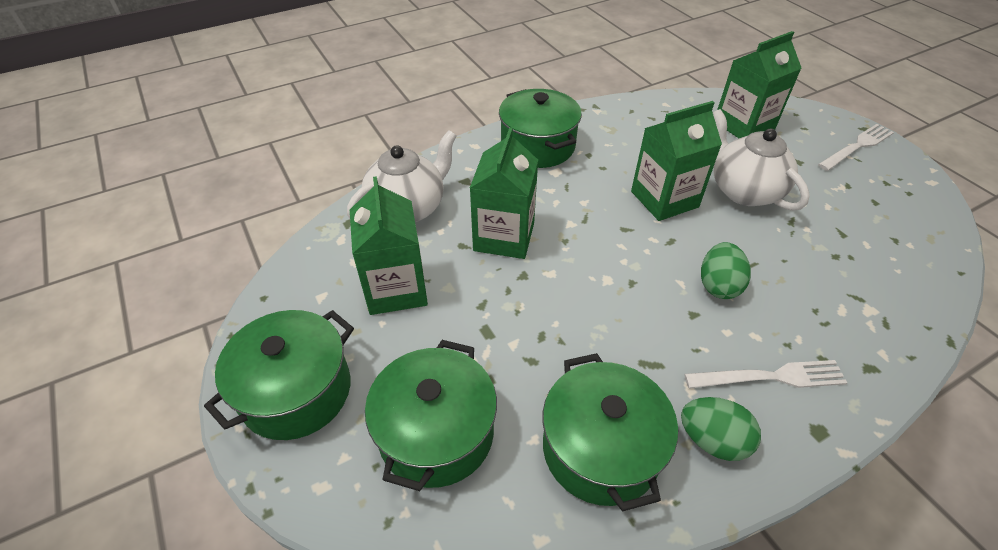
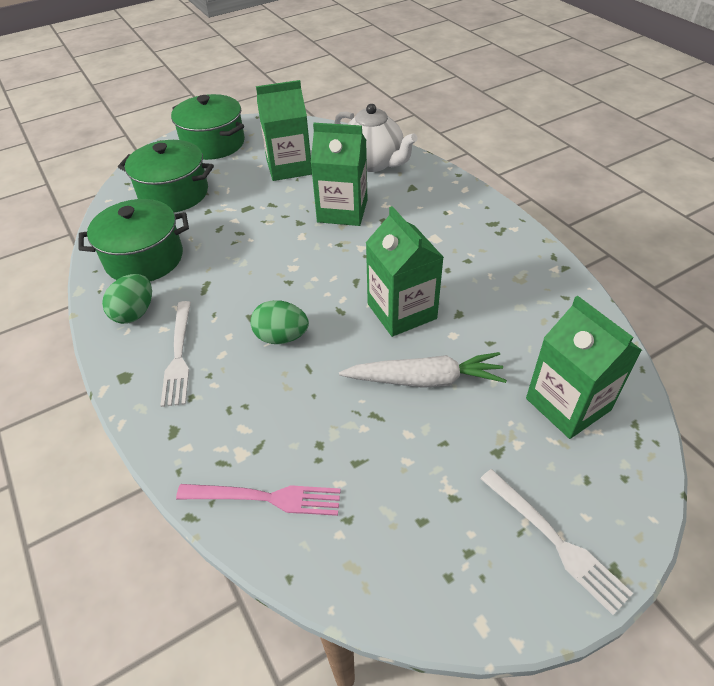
camera: 90 degrees right, 0 degrees up
(537, 146) = (473, 226): green pot -> none
(743, 190) = (425, 380): white teapot -> white carrot
(904, 289) = (265, 498): none -> pink fork

